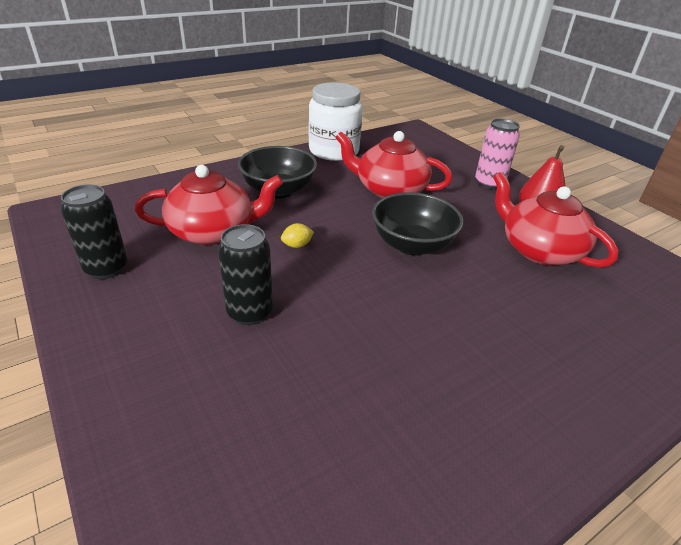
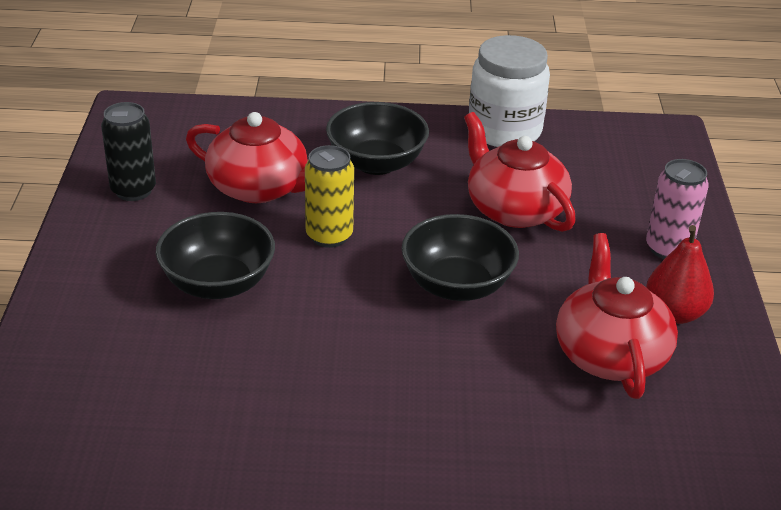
camera: 35 degrees right, 0 degrees up
(250, 312) = (218, 283): black can -> black bowl
(297, 245) = (329, 236): yellow lemon -> yellow can

